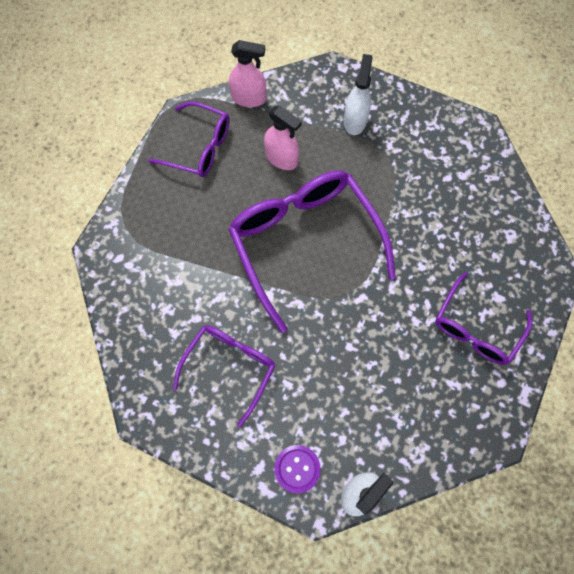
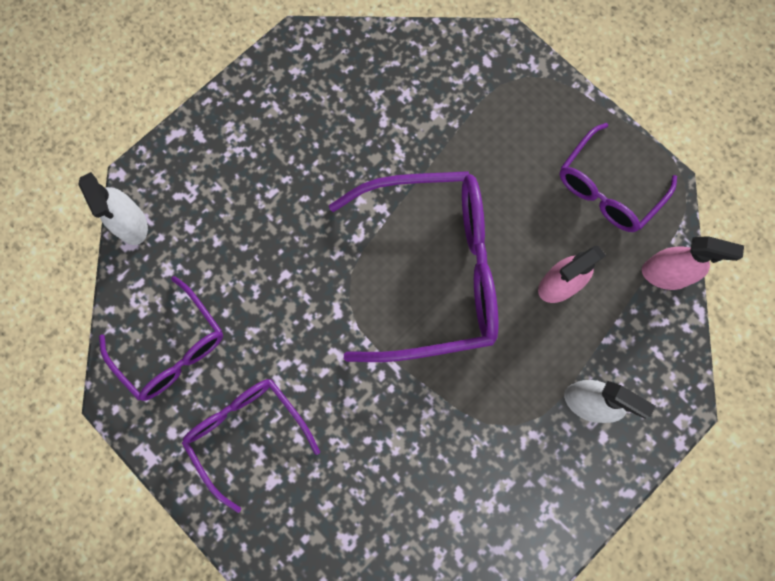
camera: 110 degrees right, 5 degrees up
(230, 366) = (315, 140): purple glasses -> purple glasses (172, 349)
(249, 98) = (665, 274): pink spray bottle -> pink spray bottle turned 105 degrees counterclockwise
(297, 468) = (181, 172): purple button -> none

